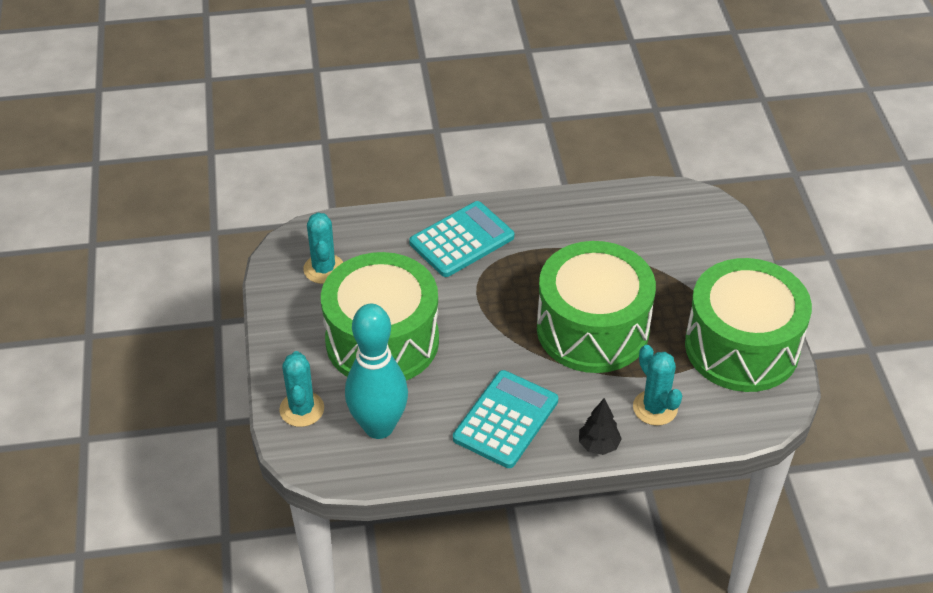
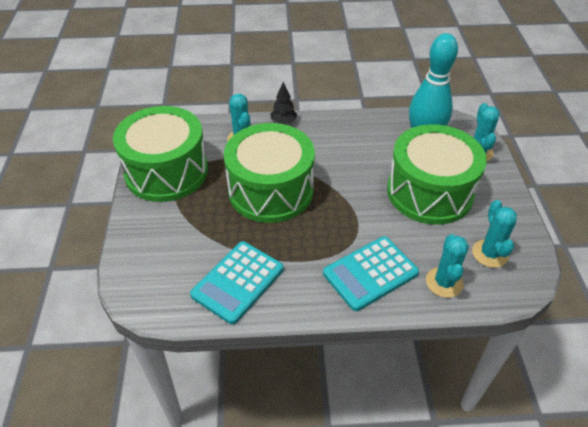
camera: 175 degrees left, 0 degrees up
(382, 236) = (444, 282): none -> turquoise cactus
(505, 420) = (340, 138): turquoise calculator -> turquoise calculator (238, 282)

